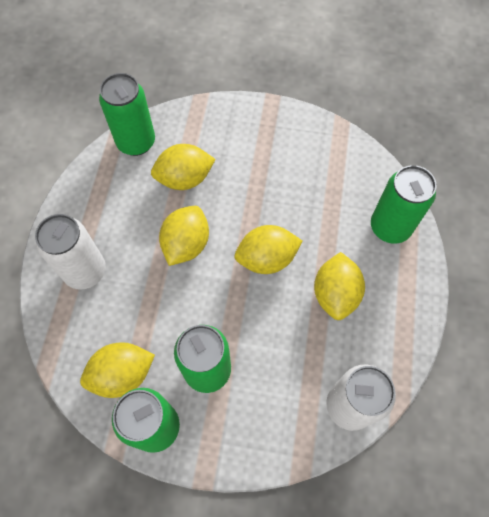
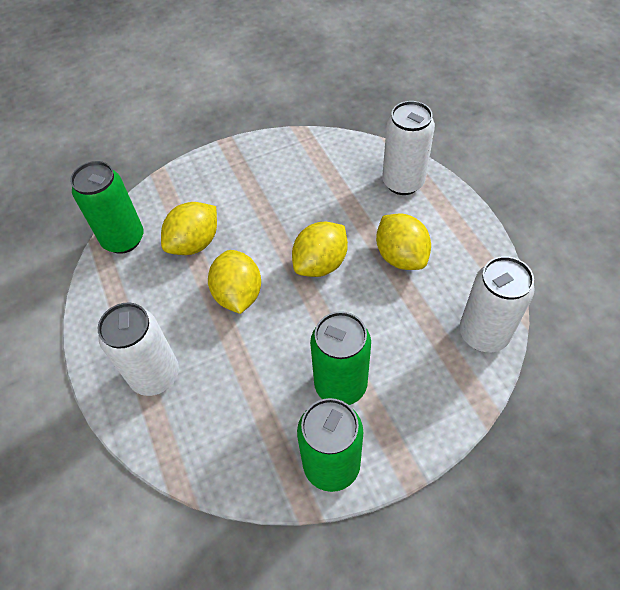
camera: 30 degrees left, 10 degrees down
(122, 374) = (263, 441): yellow lemon -> none
(390, 227) = (403, 182): green can -> white can

